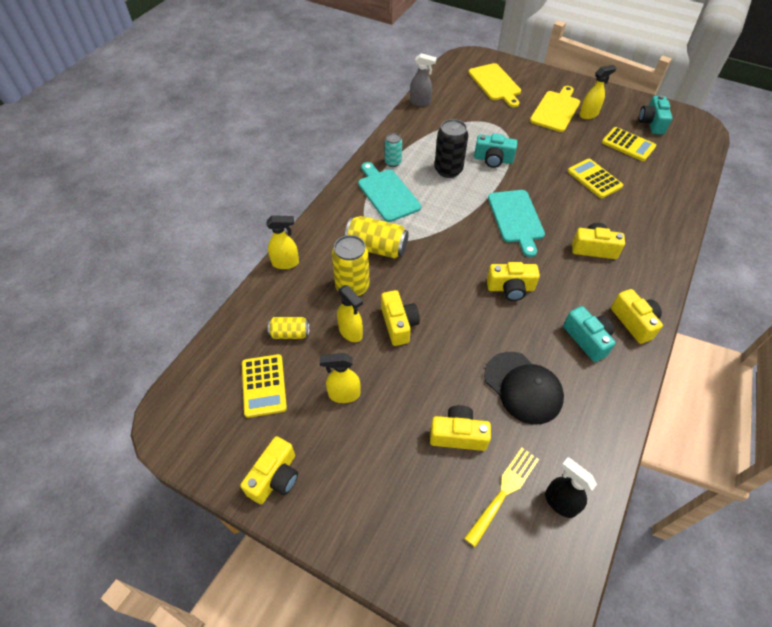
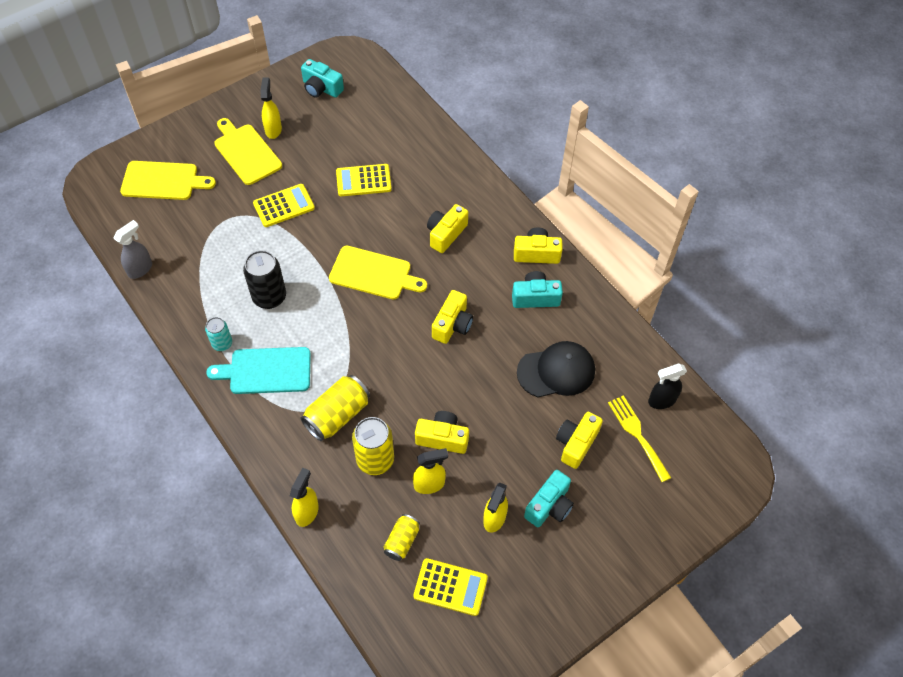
camera: 65 degrees left, 5 degrees up
(275, 477) = (549, 609): yellow camera -> none
(493, 159) = (281, 249): turquoise camera -> turquoise camera (549, 506)
(516, 219) = (374, 274): turquoise cutting board -> yellow cutting board
(628, 144) = (337, 125): yellow calculator -> yellow calculator (284, 206)

